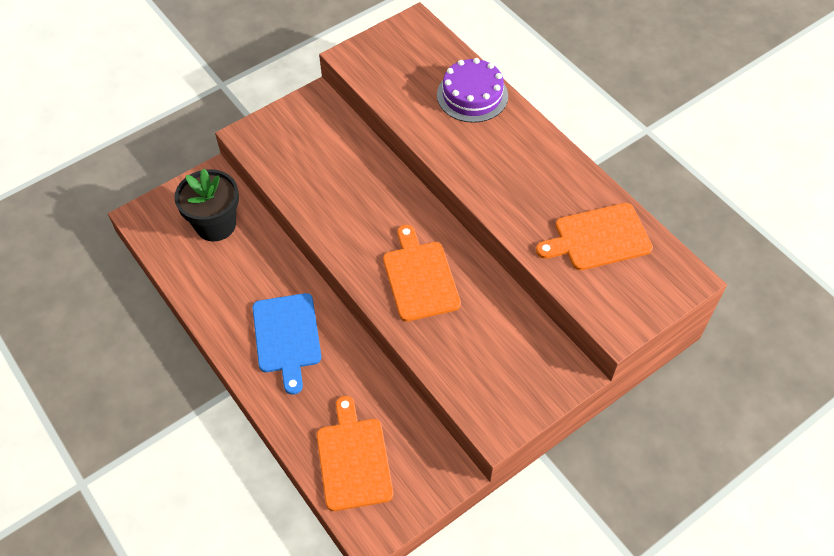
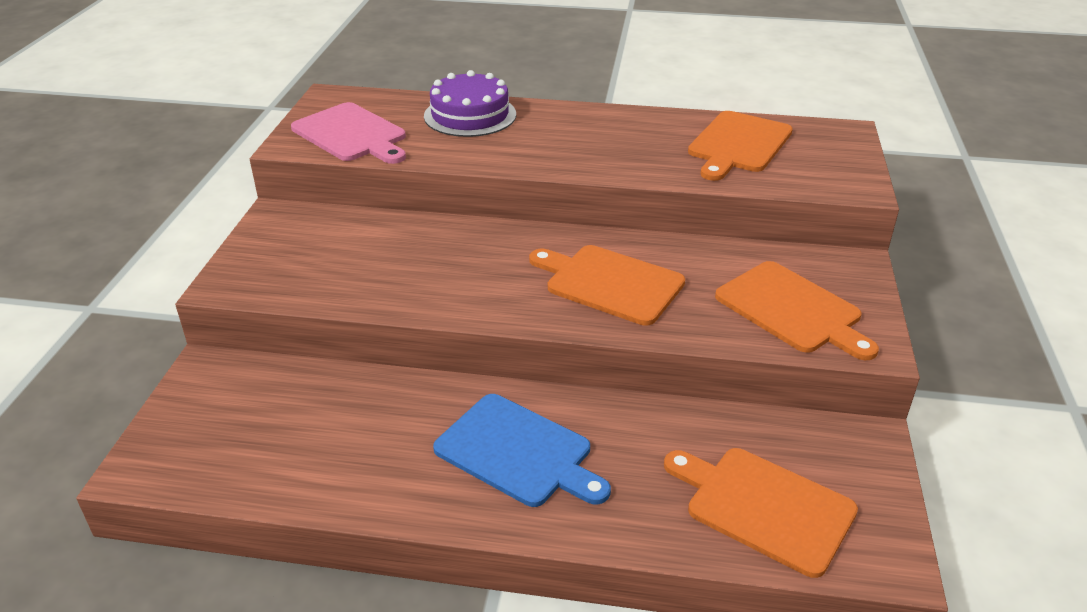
camera: 45 degrees left, 20 degrees down
(215, 225) = (272, 409): black flower pot -> none
(388, 68) = (351, 134): none -> pink cutting board
(489, 373) = (792, 310): none -> orange cutting board

